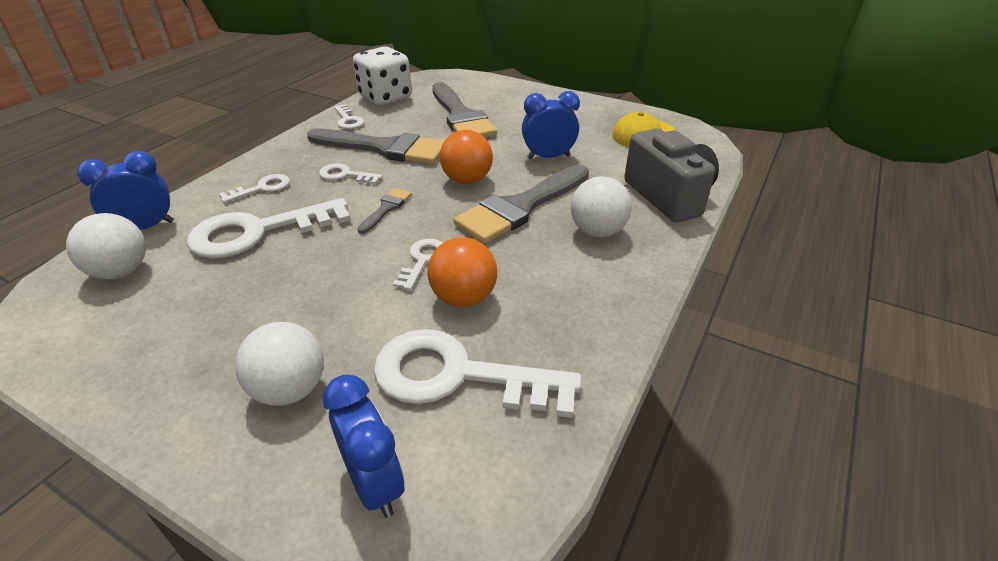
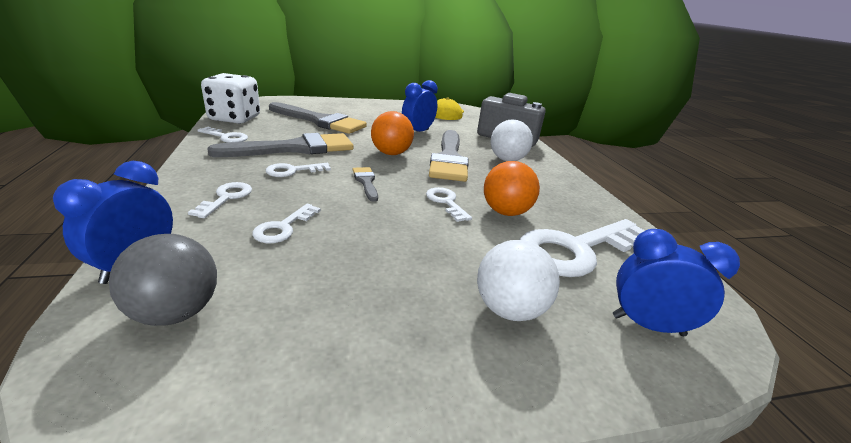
camera: 45 degrees left, 10 degrees down
(121, 271) = (176, 312): white ball -> grey ball
(258, 232) = (283, 227): white key -> white key, size x0.48

